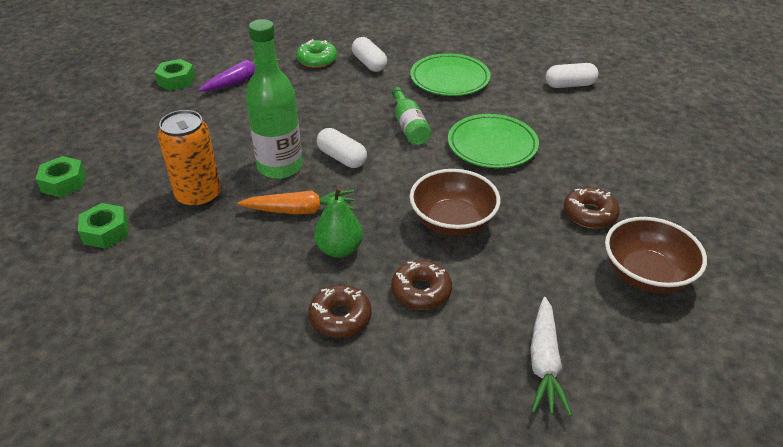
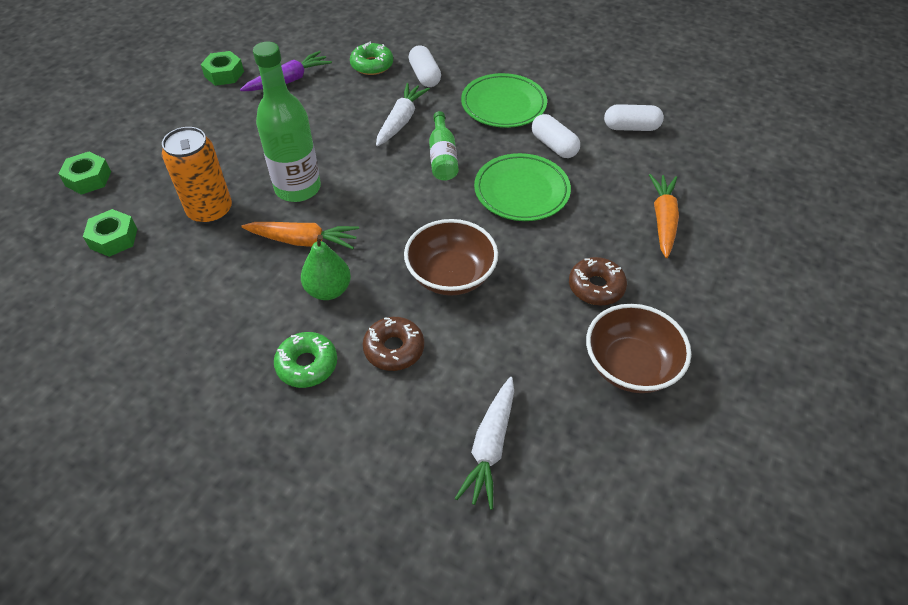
camera: 10 degrees right, 10 degrees up
(340, 317) = (307, 365): brown donut -> green donut
(342, 158) = (362, 186): white capsule -> white capsule (554, 146)
(360, 101) = (401, 121): none -> white carrot
(627, 153) = (663, 220): none -> orange carrot

